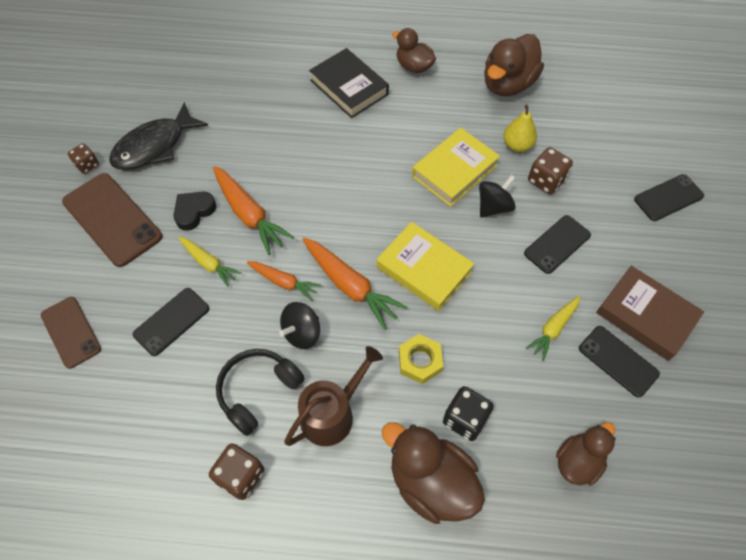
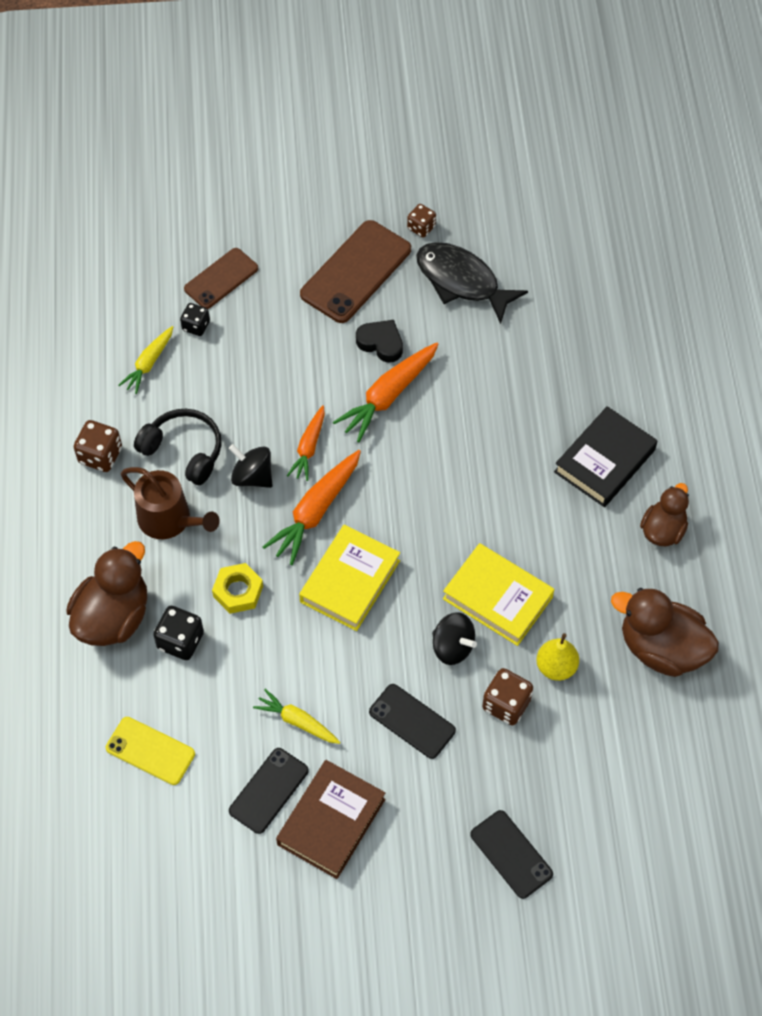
camera: 80 degrees right, 0 degrees up
(117, 362) = (196, 326): none -> black dice
(172, 321) = (246, 359): black phone -> none
(209, 263) = (318, 374): yellow carrot -> yellow carrot (149, 363)
(578, 461) = (150, 751): brown duck -> yellow phone

